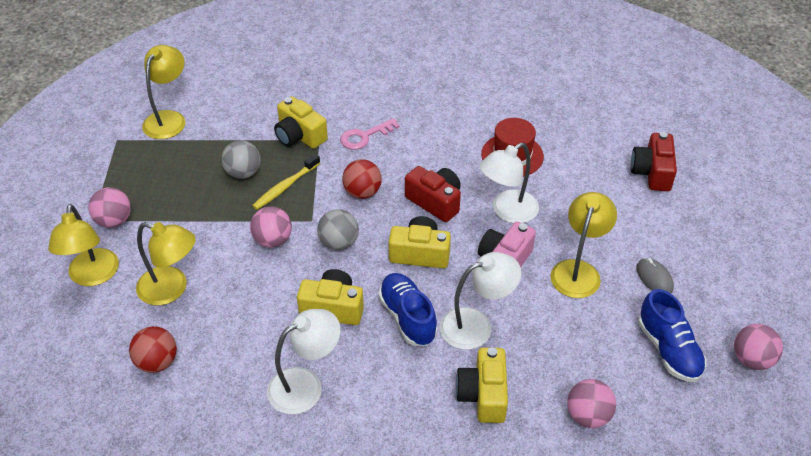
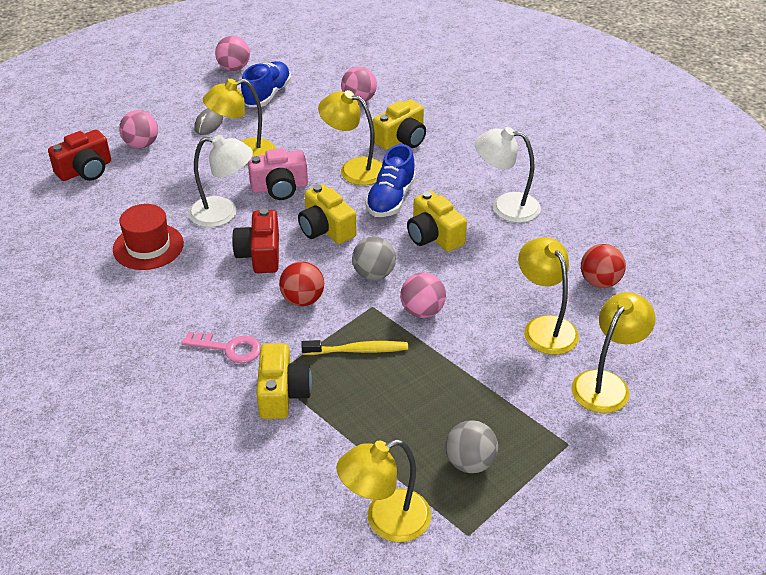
camera: 135 degrees left, 5 degrees down
(114, 221) = (547, 427): pink ball -> pink ball (141, 144)
(243, 173) = (379, 391): grey ball -> grey ball (470, 462)
(476, 325) = (354, 169): white lamp -> yellow lamp

